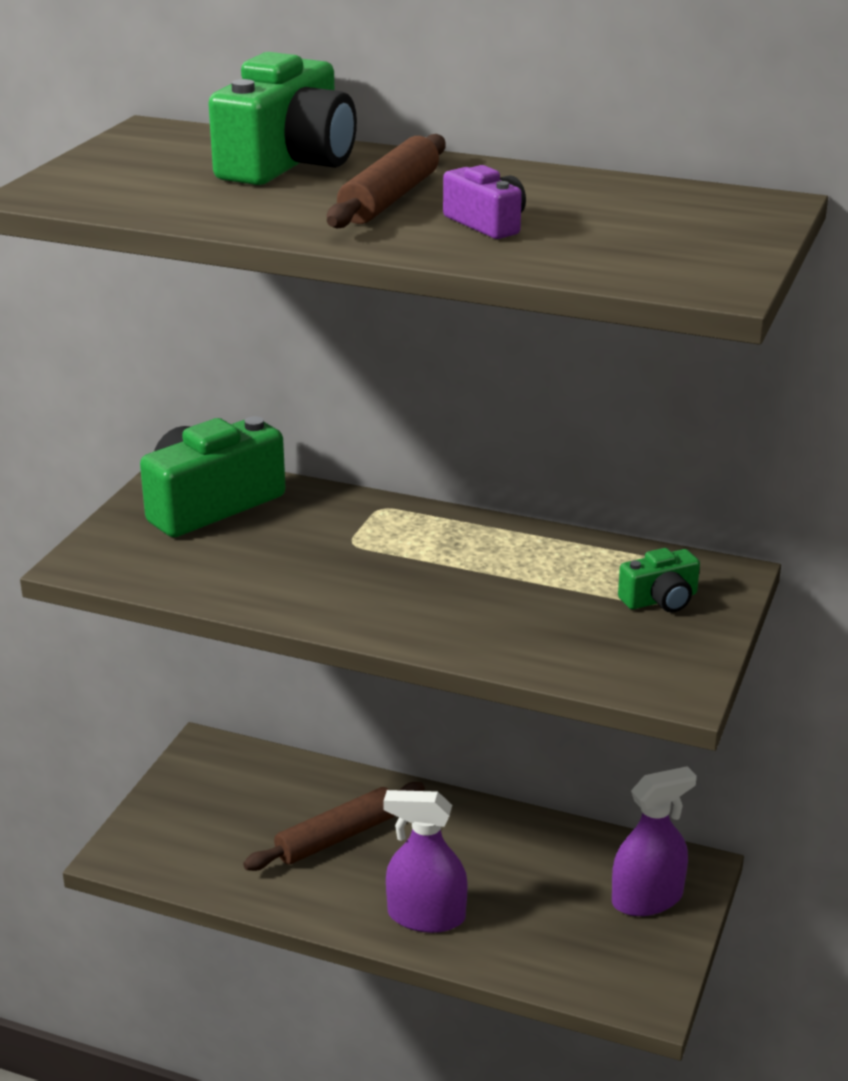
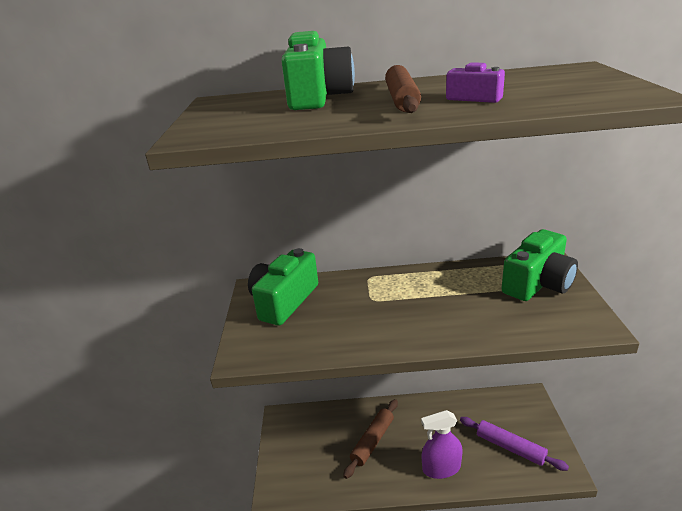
camera: 20 degrees left, 0 degrees up
(579, 931) = (510, 447): none -> purple rolling pin
(647, 898) = (524, 419): purple spray bottle -> none
(660, 600) = (538, 283): green camera -> green camera, size x1.97

